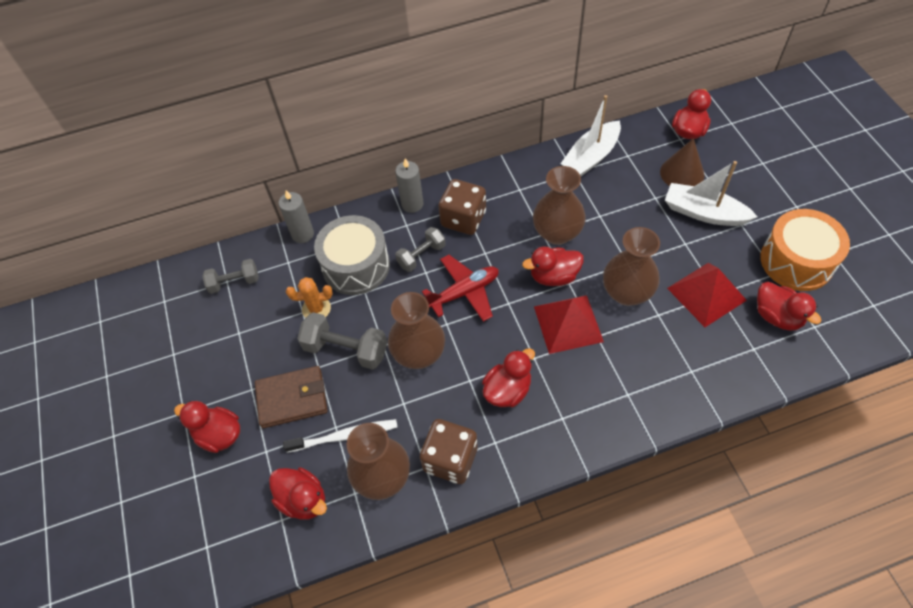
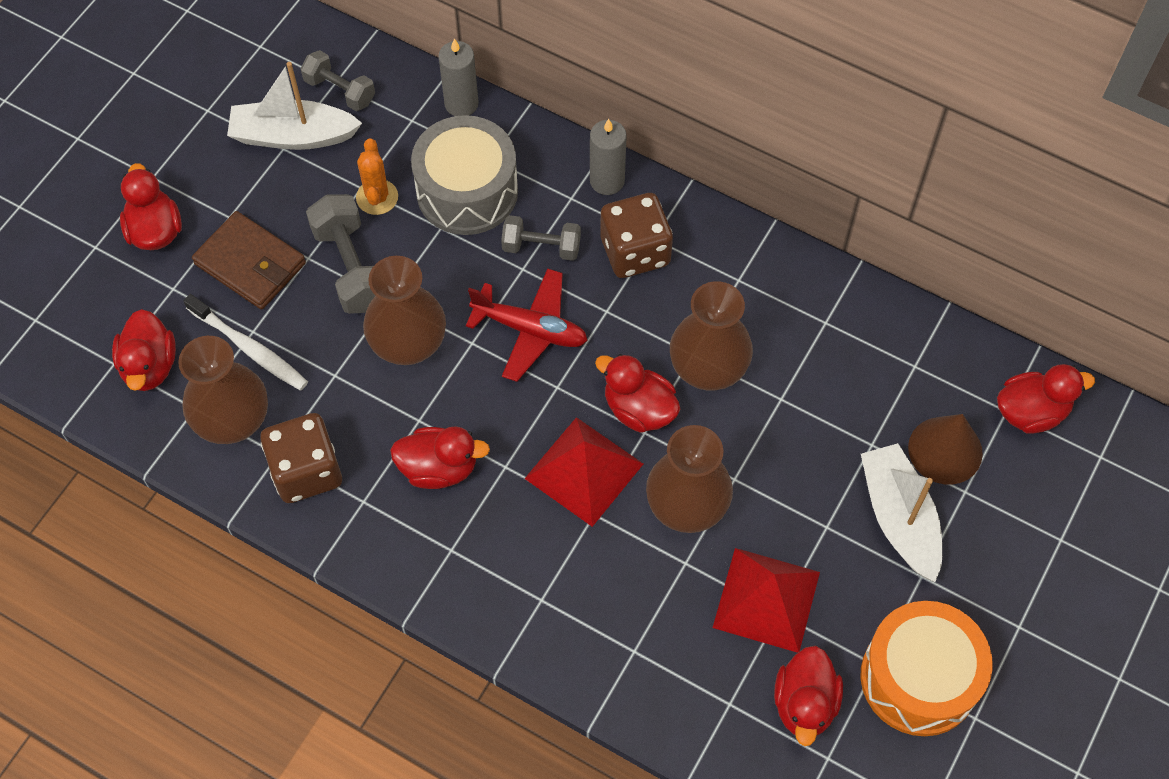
camera: 45 degrees right, 5 degrees up
(316, 309) = (377, 197): orange cactus -> orange cactus turned 45 degrees clockwise
(591, 157) = (869, 325): white boat -> white boat (293, 136)

